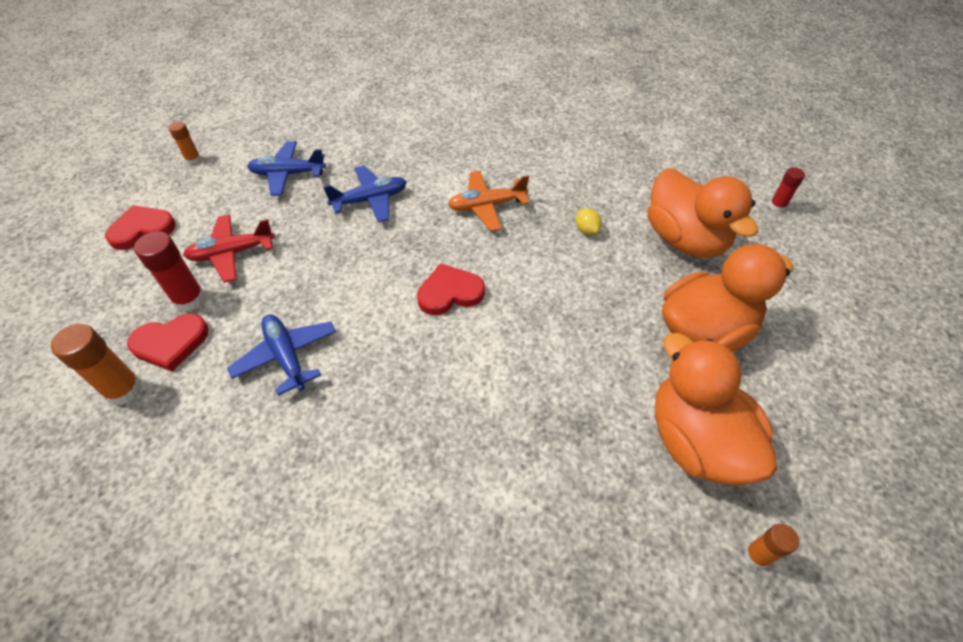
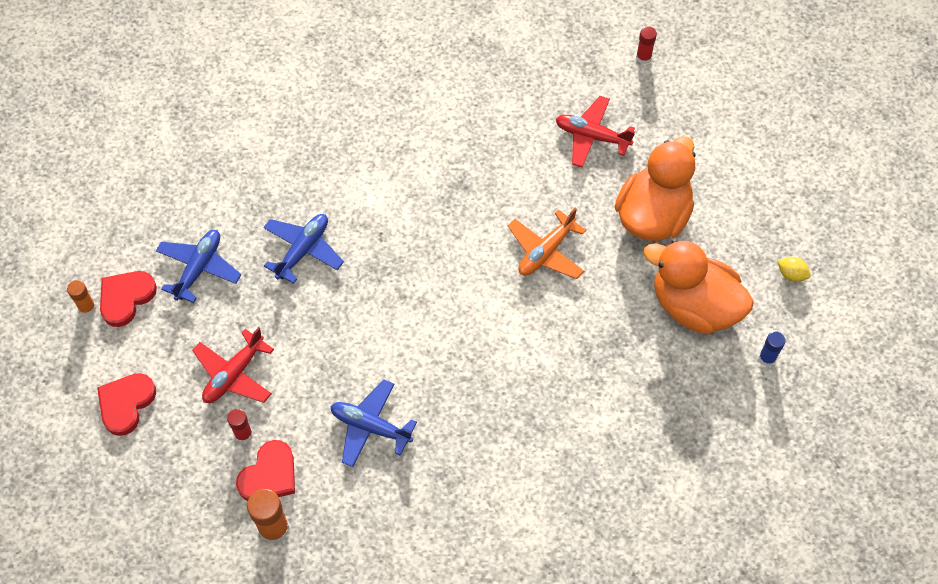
camera: 35 degrees left, 10 degrees up
(189, 299) = (243, 434): red glue stick -> red glue stick, size x0.60
(288, 174) = (199, 268): blue plane -> blue plane turned 150 degrees clockwise
(450, 293) = (447, 297): red heart -> red heart (126, 298)
(486, 206) = (410, 196): orange plane -> orange plane (546, 251)
(586, 230) = (510, 172): yellow lemon -> yellow lemon (791, 274)
(684, 239) = (592, 136): orange duck -> red plane
(757, 555) = (767, 358): orange glue stick -> blue glue stick

